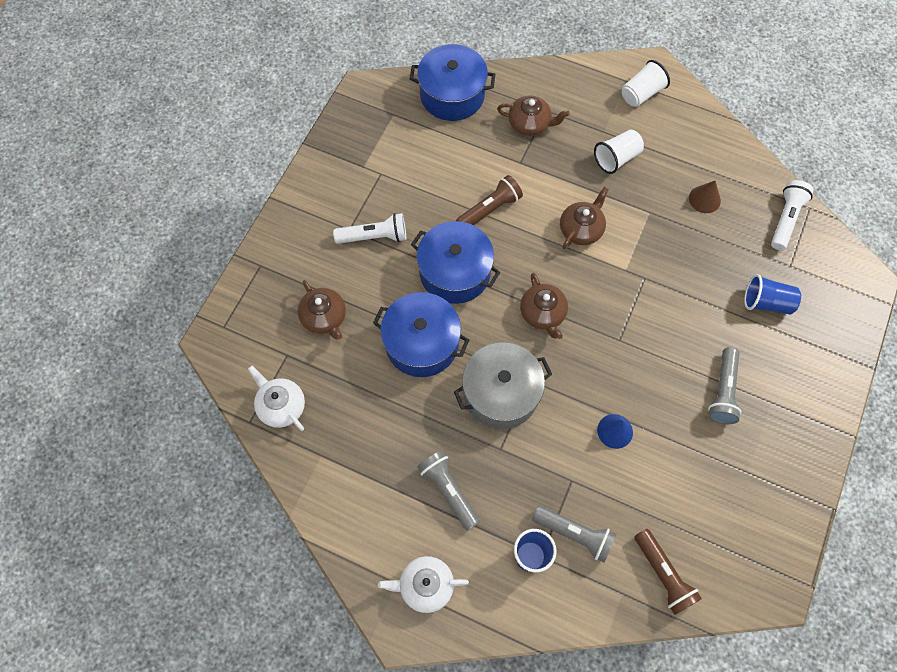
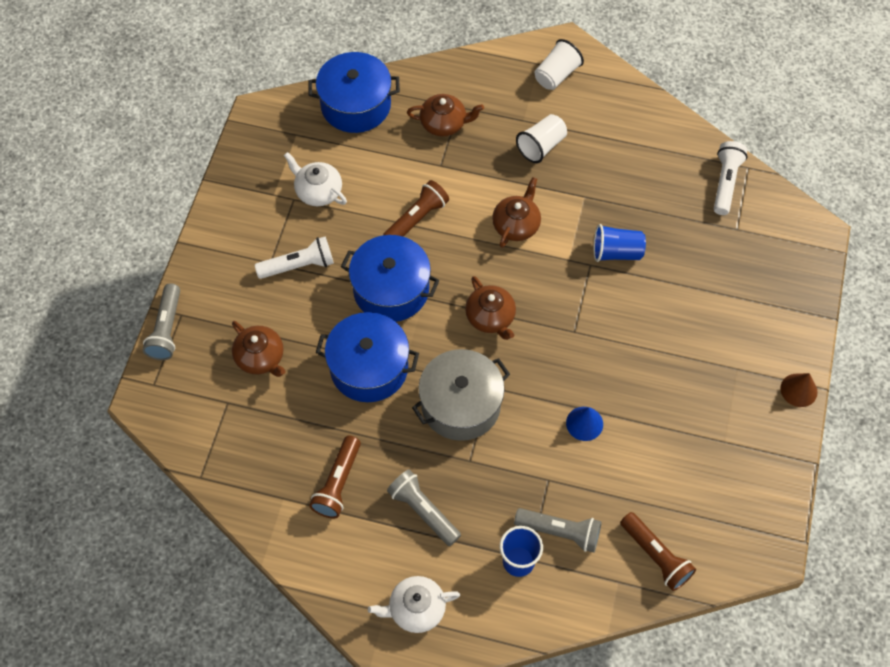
camera: 10 degrees left, 5 degrees down
(281, 406) = (231, 455): white teapot -> white teapot (318, 191)
(374, 450) = (338, 483): none -> brown flashlight
(704, 199) = (639, 175): brown cone -> brown cone (798, 390)
(722, 391) = (688, 366): grey flashlight -> grey flashlight (166, 329)
(766, 302) = (718, 270): blue cup -> blue cup (616, 252)

